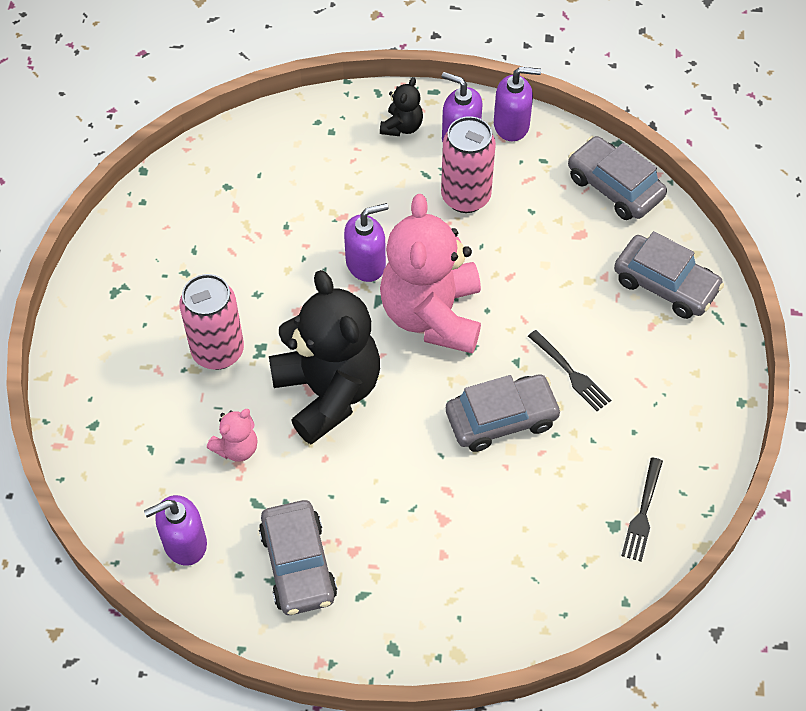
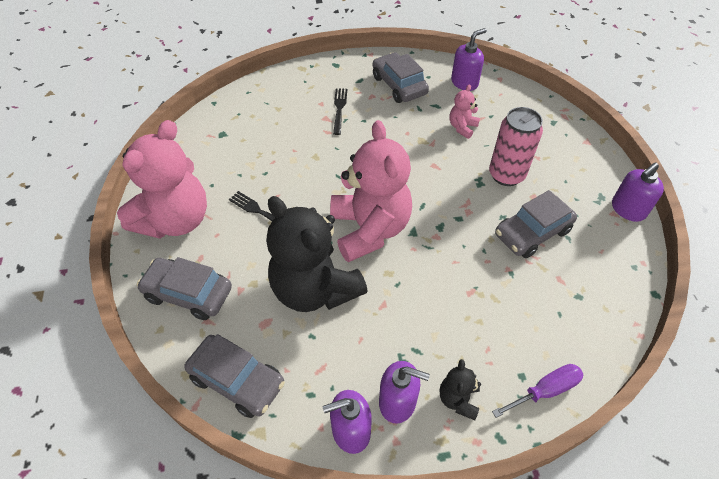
camera: 165 degrees right, 5 degrees down
(316, 116) = (545, 390): none -> purple screwdriver
(328, 392) = (422, 166): black teddy bear -> black teddy bear (315, 289)
(366, 264) = (434, 256): purple soap dispenser -> purple soap dispenser (628, 209)
(465, 197) = (373, 335): pink can -> none
(501, 419) = (302, 174): grey car -> grey car (532, 232)
(642, 513) = (204, 143): black fork -> black fork (339, 109)
(684, 385) = (175, 220): none -> pink teddy bear

